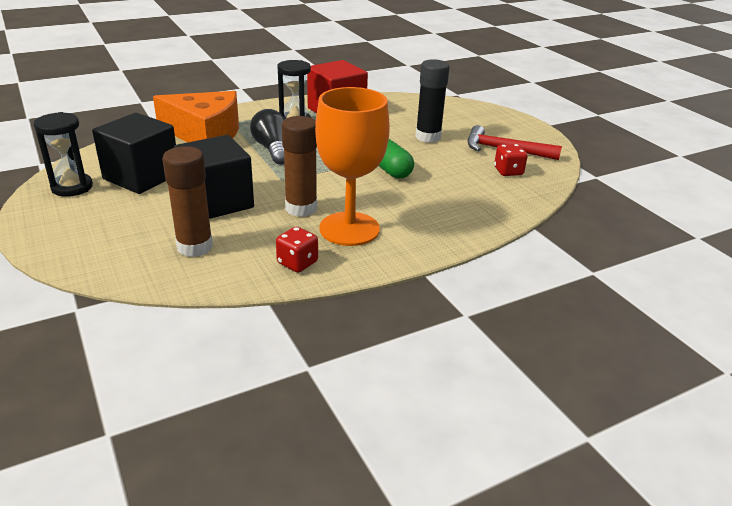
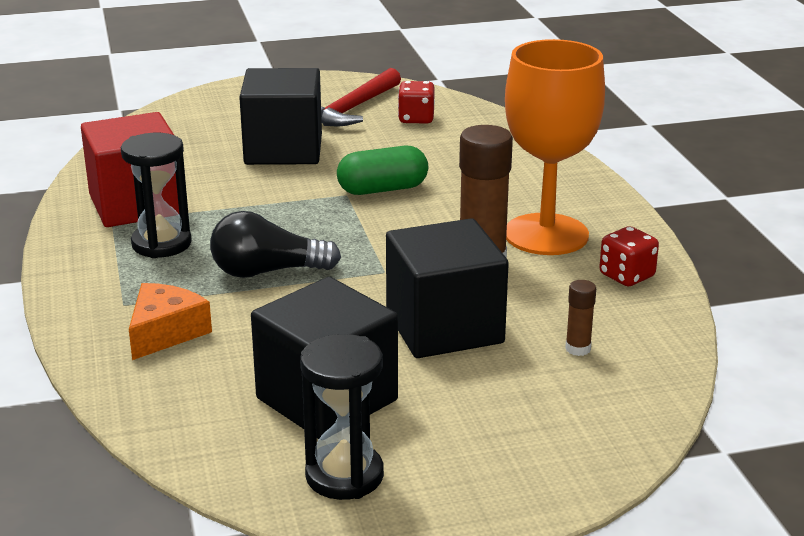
camera: 75 degrees left, 5 degrees down
(195, 247) = (578, 349): brown glue stick -> brown glue stick, size x0.47
(205, 134) = (165, 332): orange cheese -> orange cheese, size x0.53
(428, 137) = (283, 150): black glue stick -> black cube

